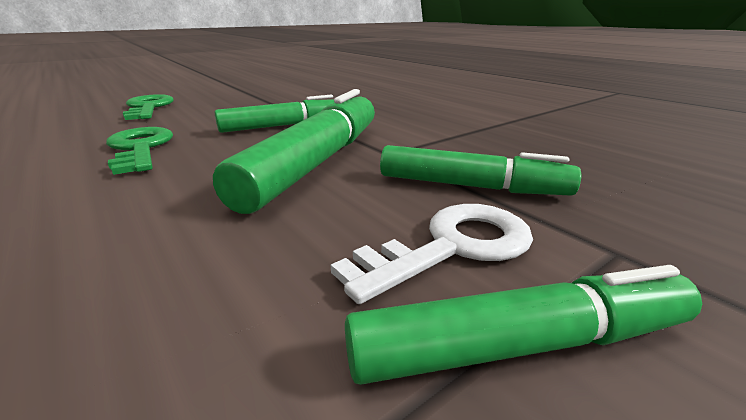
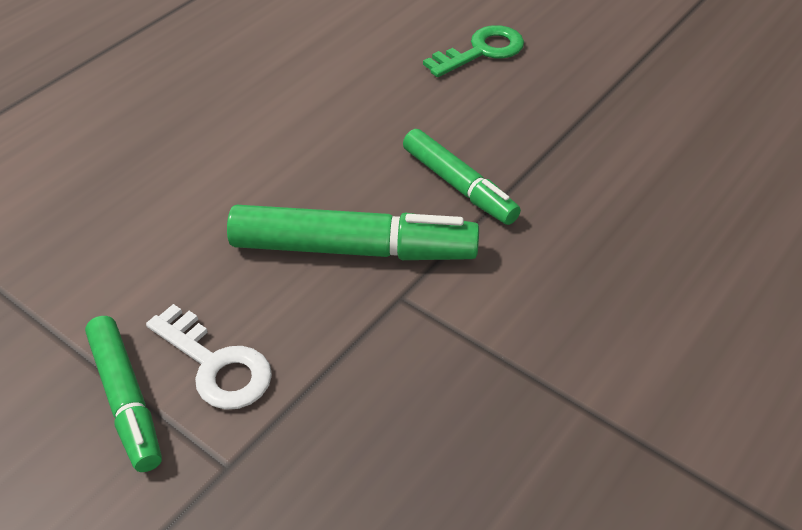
camera: 75 degrees right, 20 degrees up
(140, 148) = (350, 120): green key -> none
(471, 186) = (326, 373): green marker -> none

